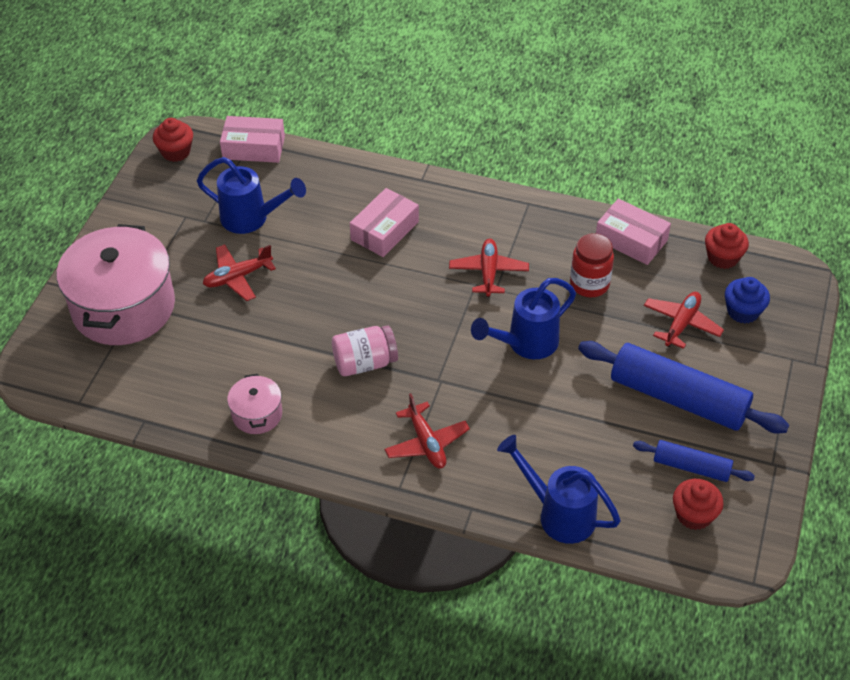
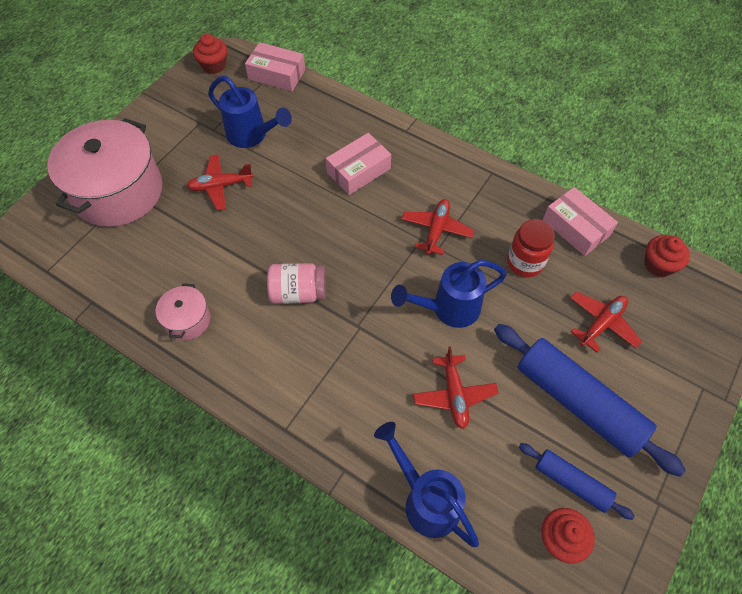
camera: 15 degrees right, 10 degrees up
(426, 443) = (325, 388): red plane -> red plane (454, 395)
(743, 311) = (665, 325): blue cupcake -> none

